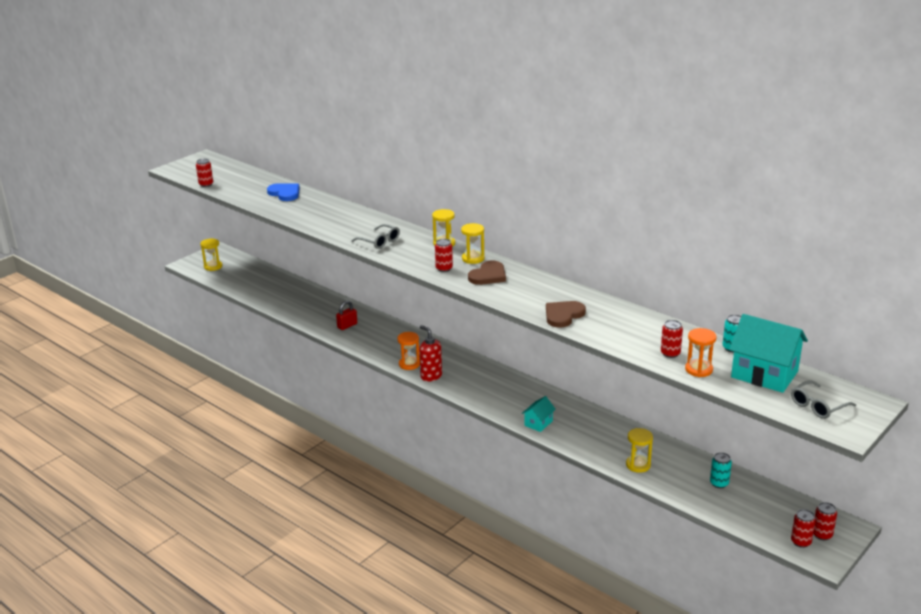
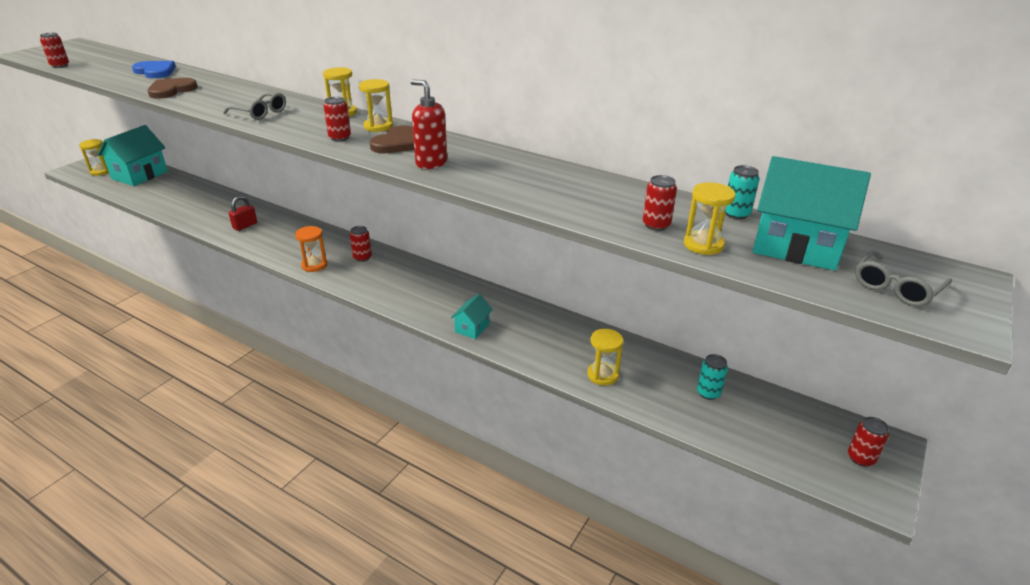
camera: 10 degrees left, 5 degrees up
(247, 272) = (140, 175): none -> turquoise house
(431, 376) = (340, 278): red soap dispenser -> red soap dispenser (431, 163)
(563, 315) = (499, 184): brown heart -> brown heart (171, 90)
(698, 369) = (703, 245): orange hourglass -> yellow hourglass
(801, 542) = (838, 472): red can -> red can (362, 257)

